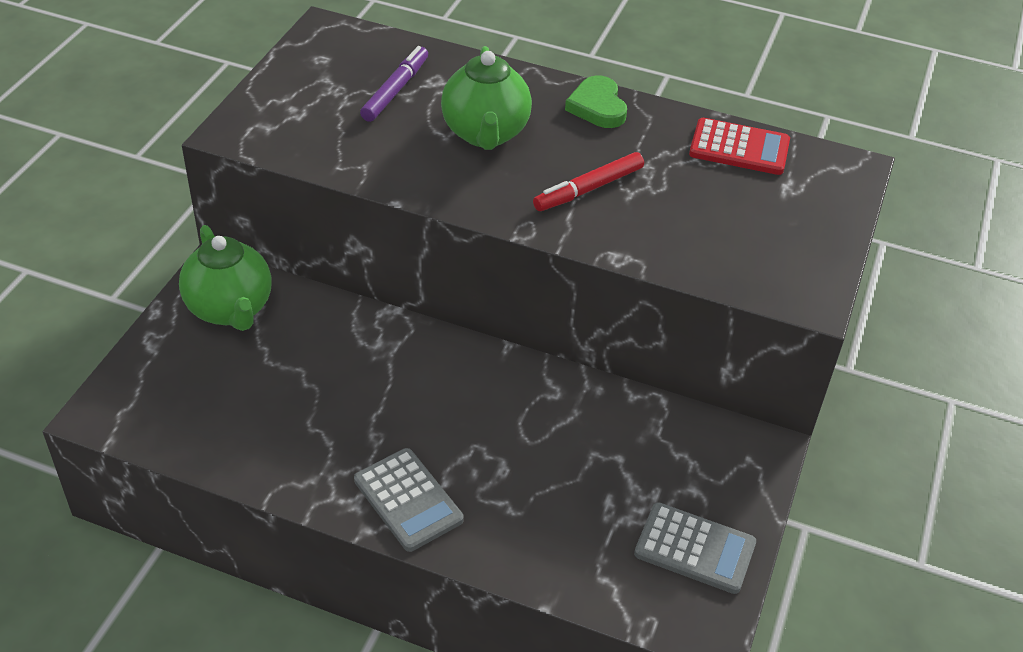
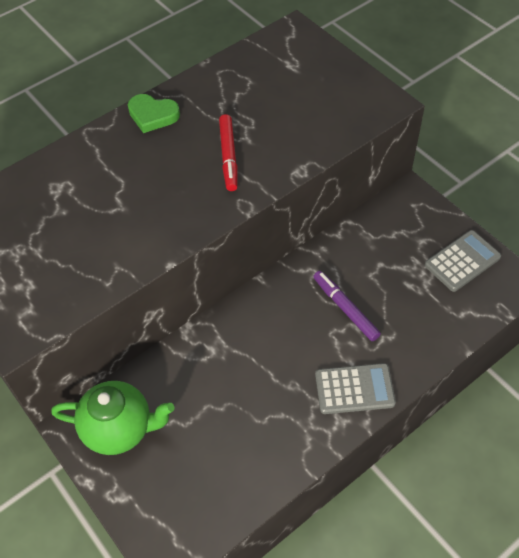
camera: 55 degrees left, 10 degrees up
(395, 90) = (48, 215): purple marker -> purple marker (345, 308)
(485, 134) = (135, 185): green teapot -> none
(739, 148) = (242, 69): red calculator -> none

